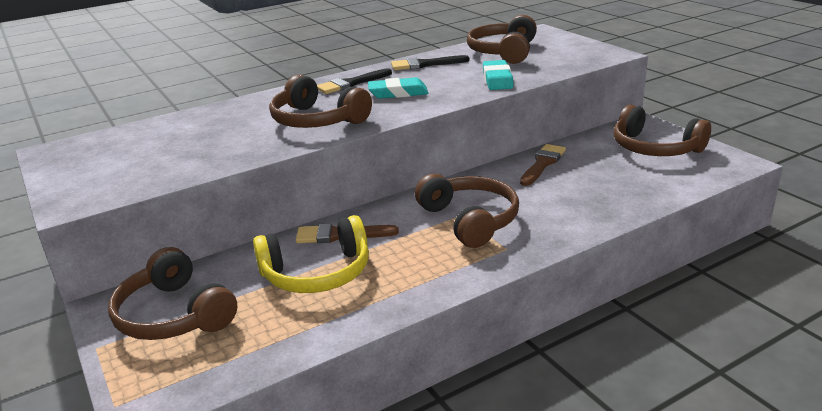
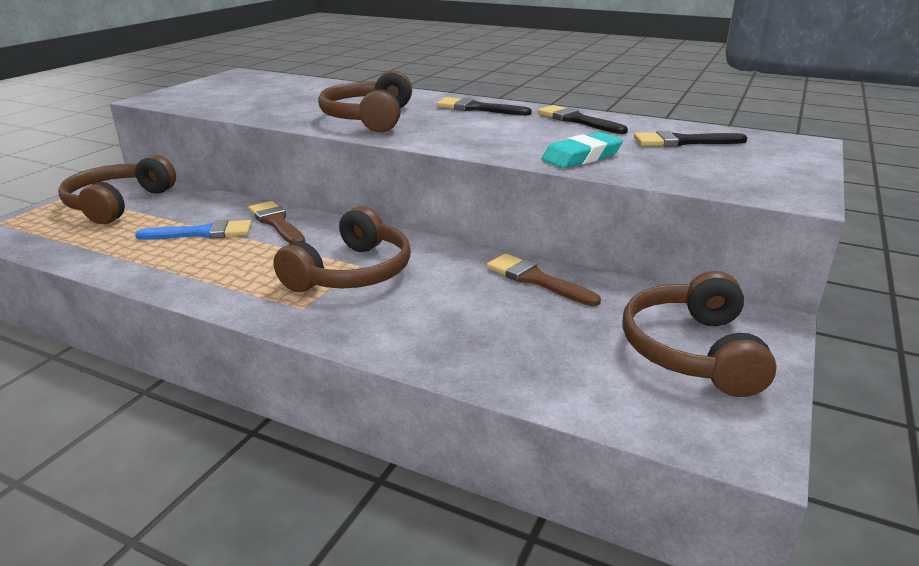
camera: 55 degrees right, 0 degrees up
(317, 273) = (202, 233): yellow headphones -> blue brush
(398, 93) = (476, 128): turquoise eraser -> none
(503, 52) = (683, 142): brown headphones -> black brush
(542, 163) = (536, 280): brown brush -> brown brush turned 135 degrees counterclockwise

